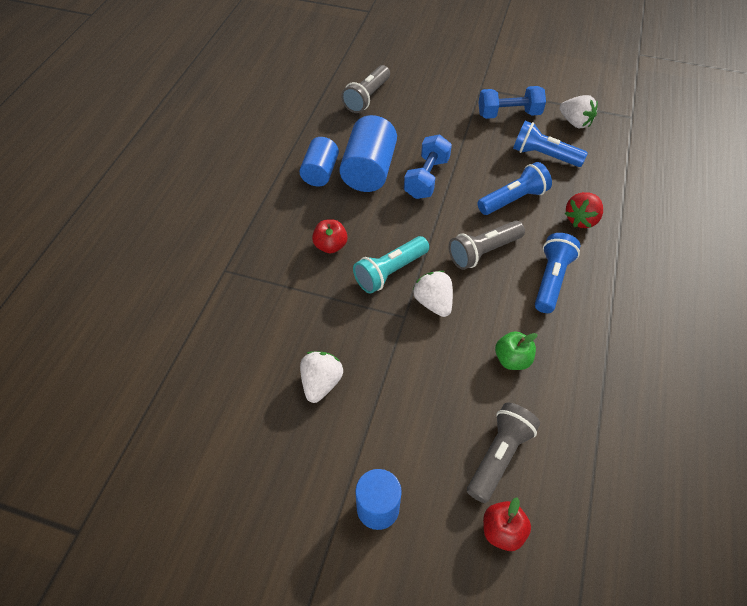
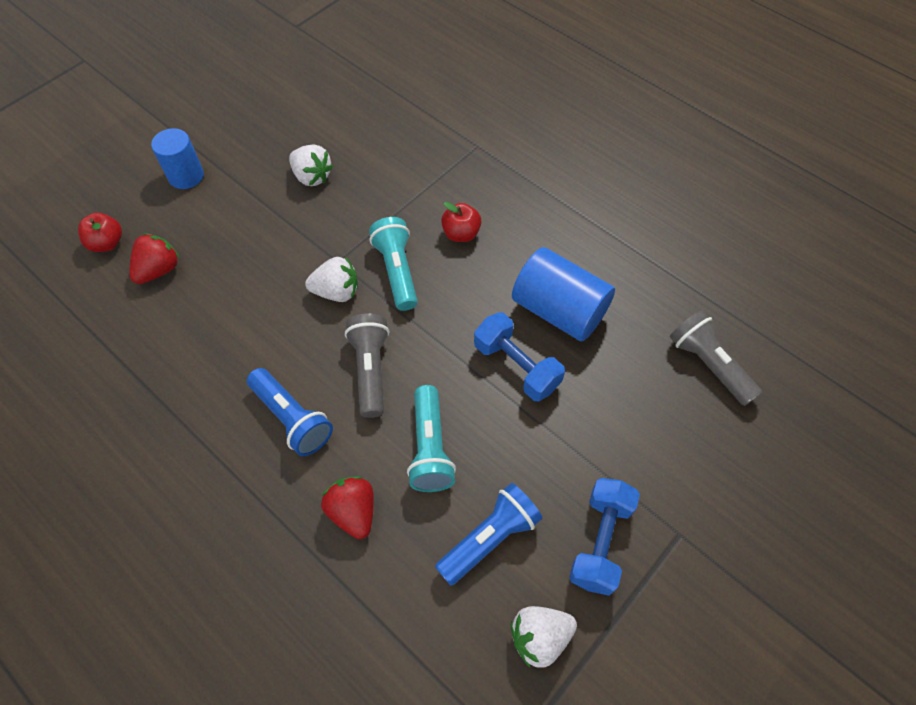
camera: 115 degrees right, 5 degrees up
(320, 172) = (578, 261): blue cylinder -> none
(499, 455) = (159, 270): grey flashlight -> red strawberry
(512, 359) = (231, 327): green apple -> none
(513, 199) = (430, 448): blue flashlight -> turquoise flashlight

